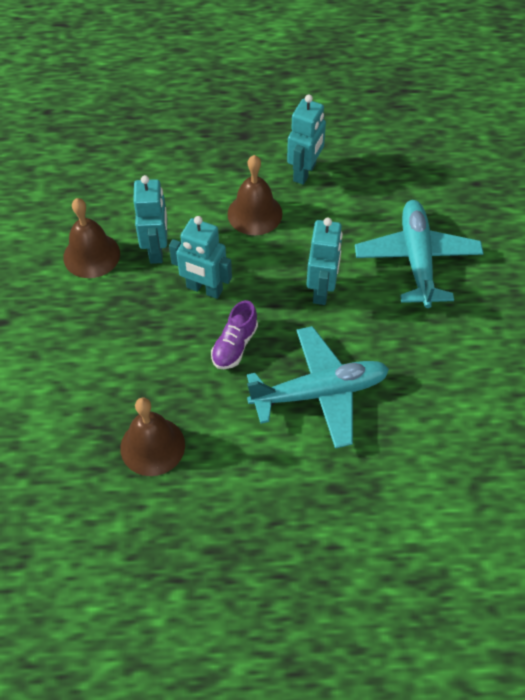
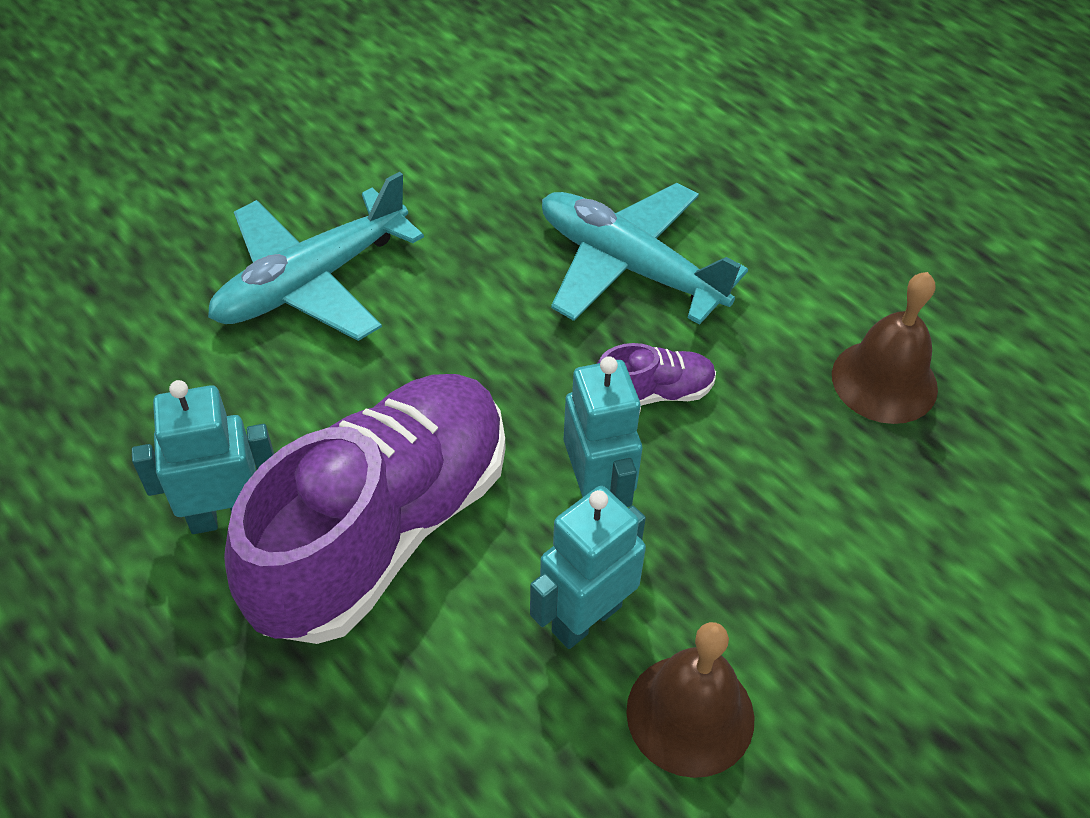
camera: 130 degrees left, 5 degrees down
(254, 213) = (383, 529): brown bell -> purple shoe
(322, 290) = (464, 353): turquoise robot -> none

